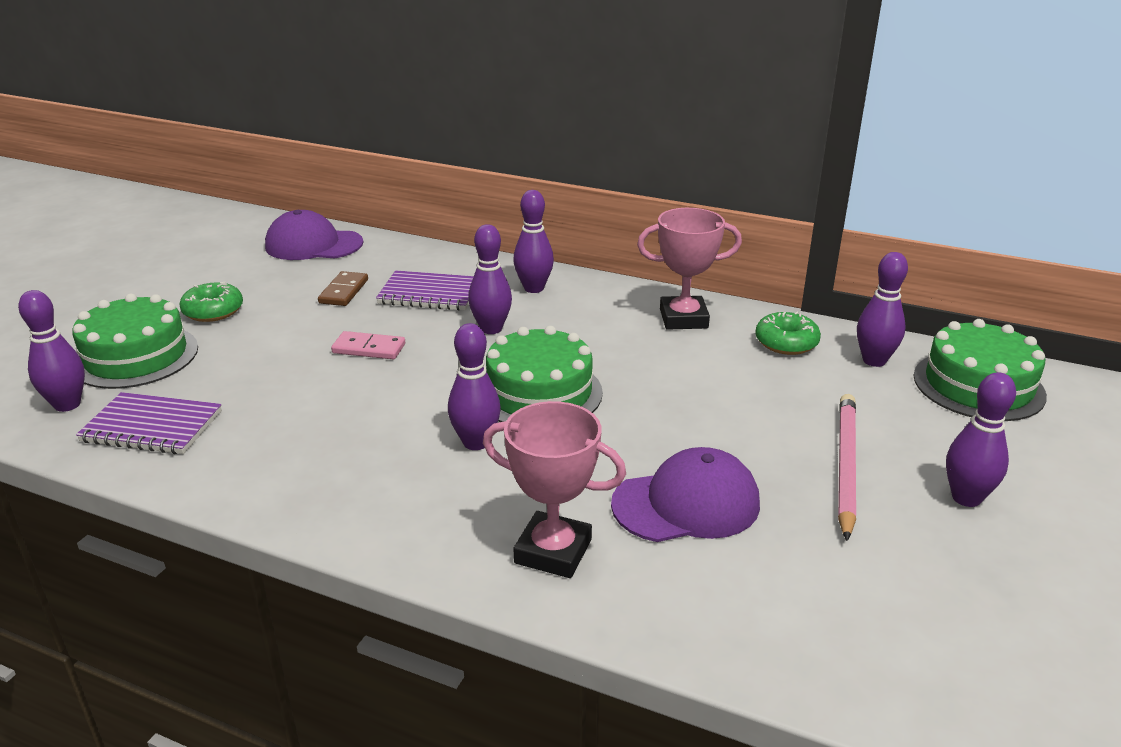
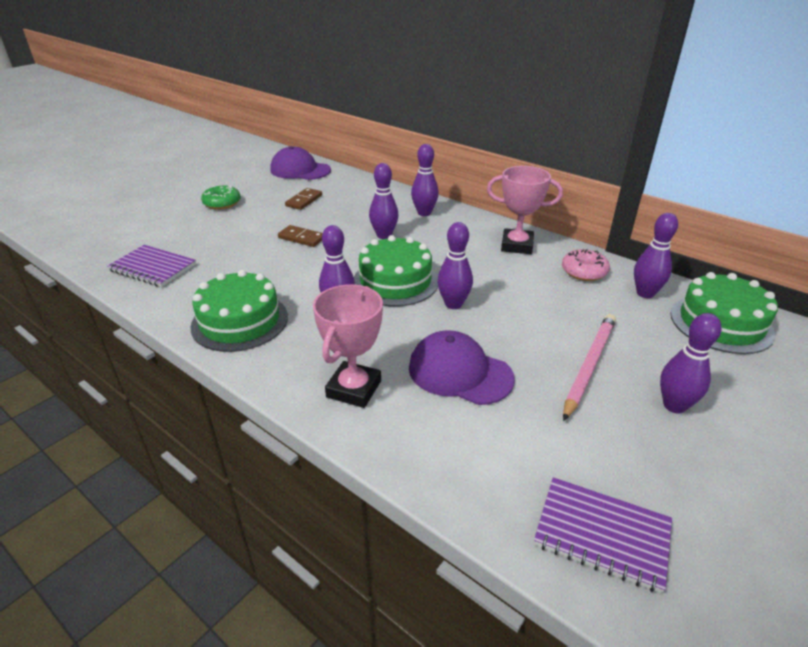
camera: 15 degrees right, 5 degrees up
(67, 405) = (114, 248): purple bowling pin -> purple bowling pin (453, 304)
(136, 356) = (165, 224): green cake -> green cake (240, 321)
(369, 349) = (301, 238): pink domino -> brown domino
(429, 294) = (355, 208): purple notebook -> purple notebook (602, 535)
(553, 551) = (353, 389): pink trophy -> pink trophy turned 75 degrees clockwise
(686, 504) = (460, 372): purple cap -> purple cap turned 150 degrees counterclockwise
(786, 343) = (584, 272): green donut -> pink donut

